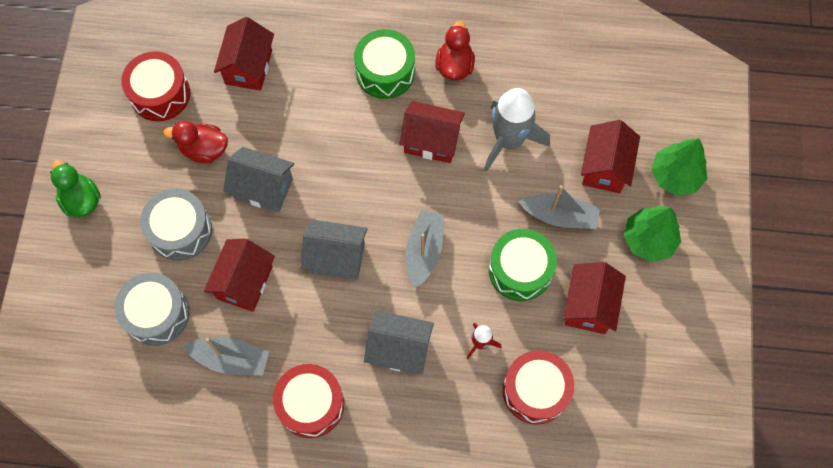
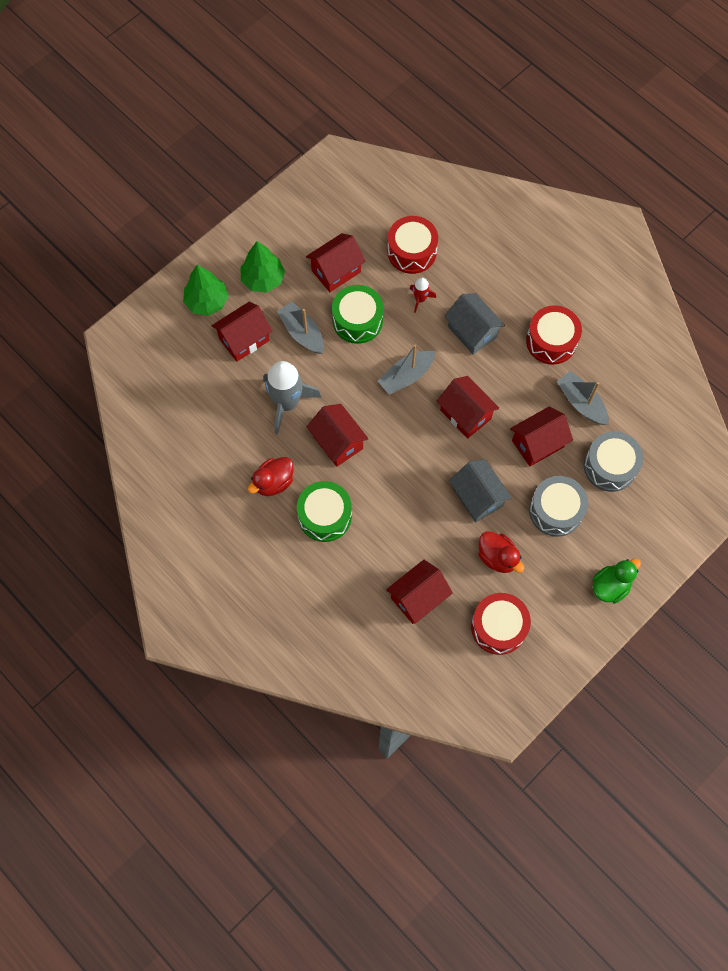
camera: 140 degrees left, 0 degrees up
(82, 200) = (610, 586): green duck -> green duck turned 135 degrees counterclockwise
(336, 257) = (465, 414): grey house -> red house

